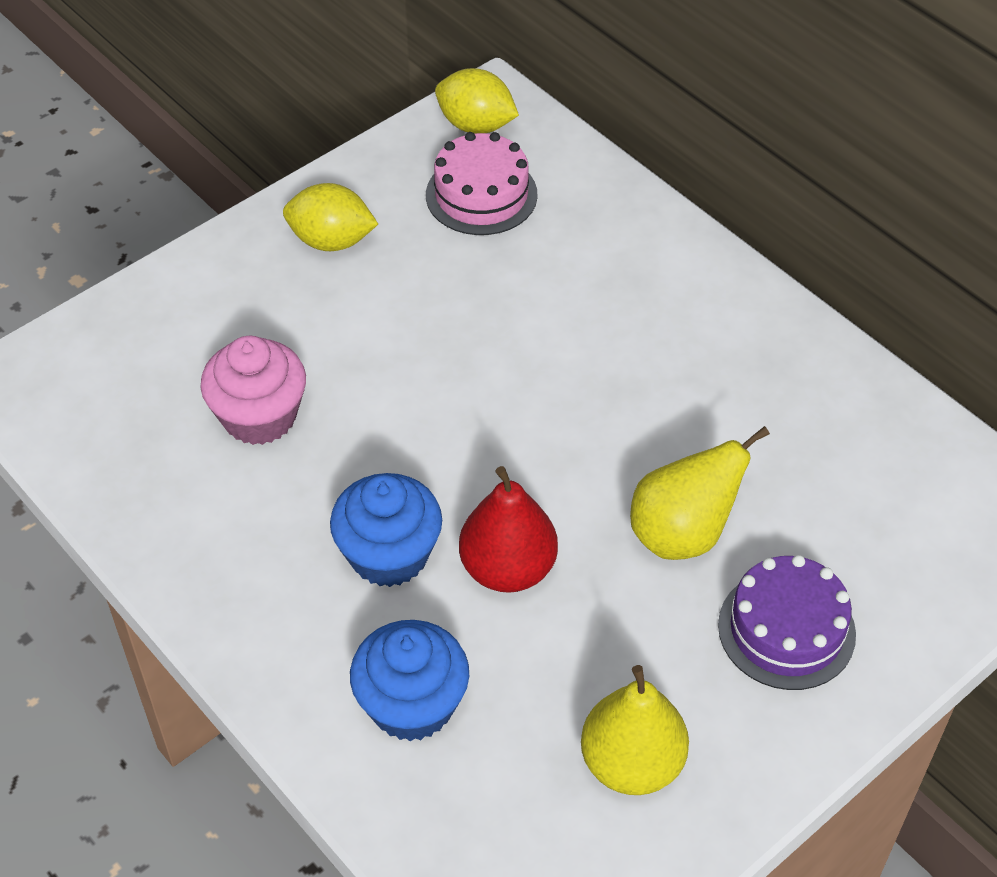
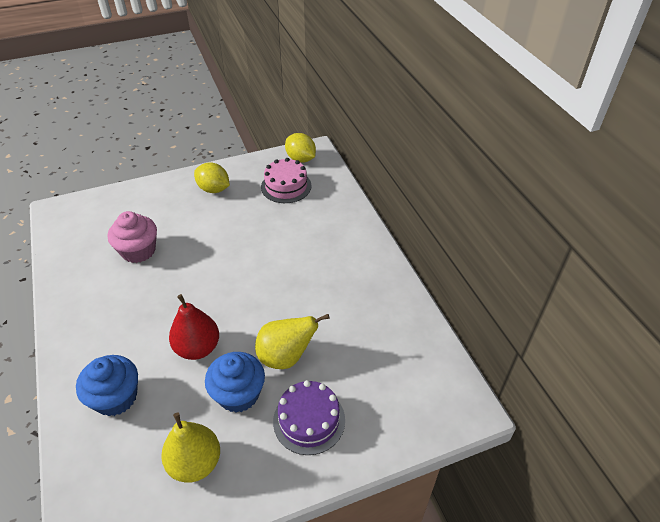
camera: 20 degrees right, 5 degrees down
(389, 554) = (151, 325): blue cupcake -> blue cupcake (238, 394)

